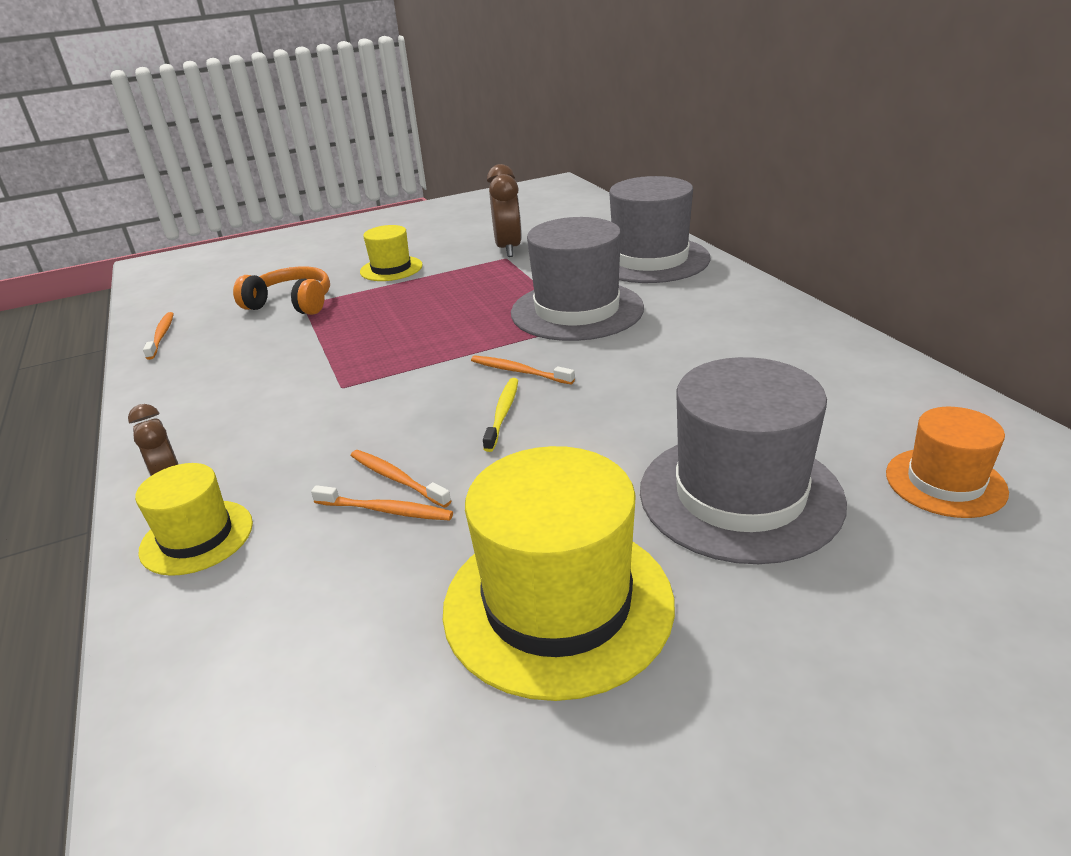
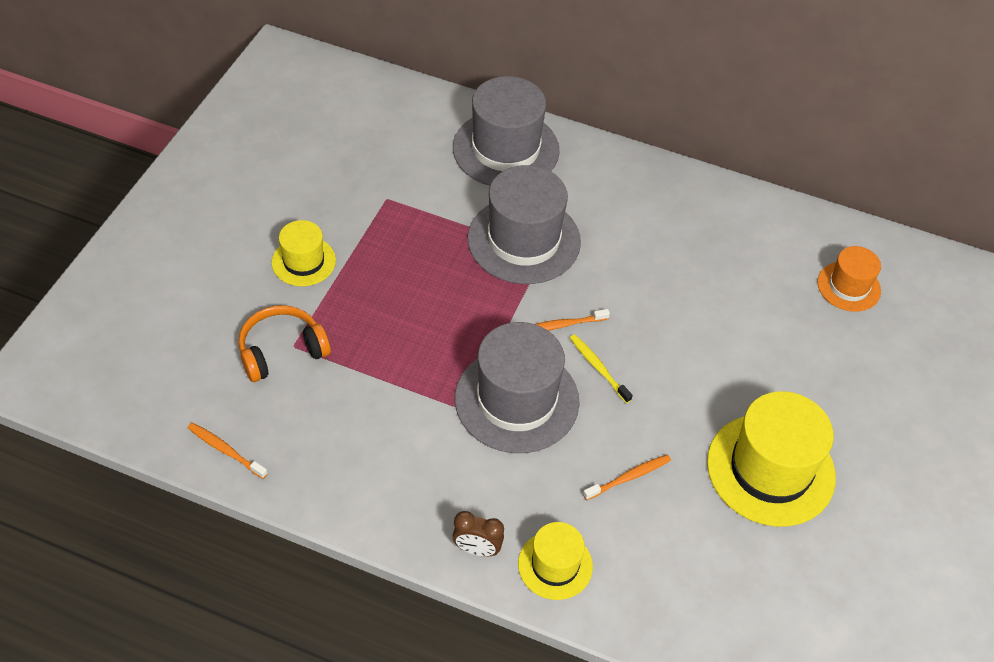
camera: 50 degrees left, 20 degrees up
(396, 478) = (605, 454): orange toothbrush -> none
(508, 249) = (372, 184): brown clock -> none
(740, 495) = (777, 351): grey hat -> grey hat (516, 400)

